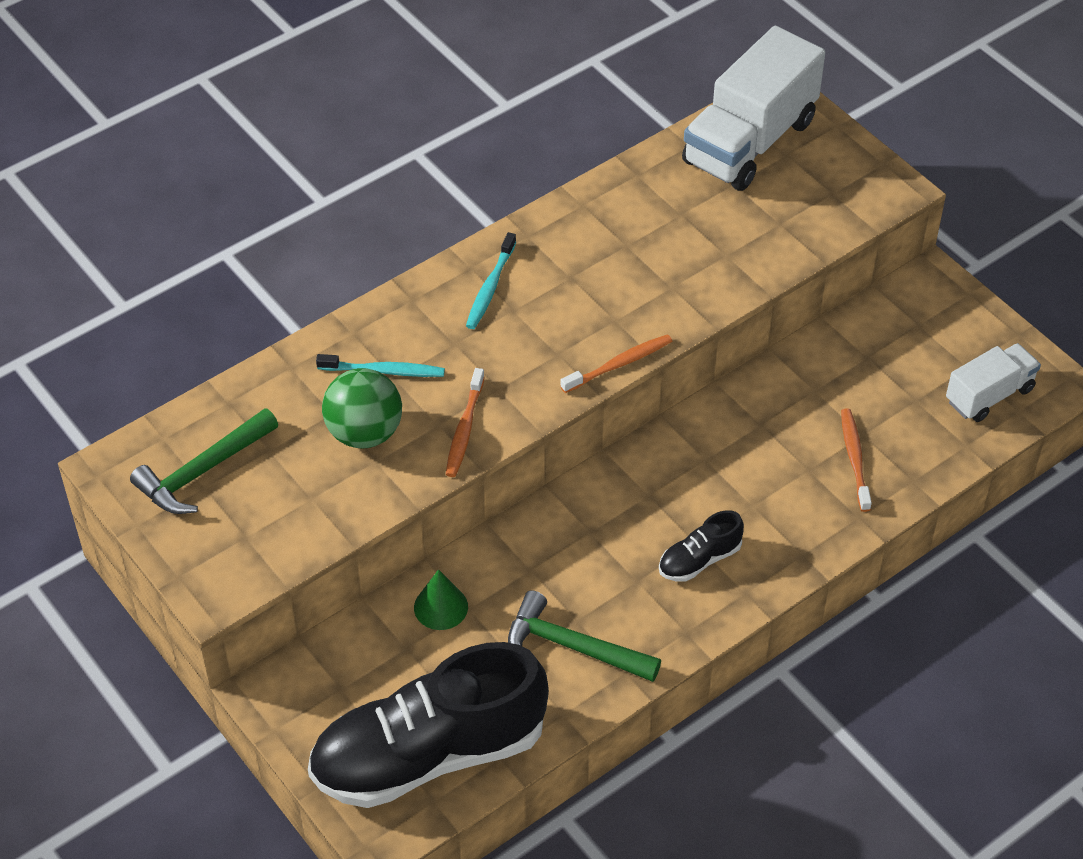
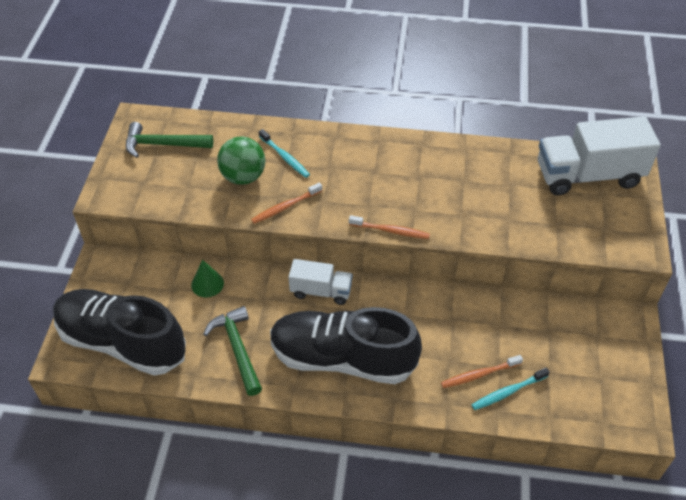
camera: 45 degrees right, 0 degrees up
(490, 287) = (376, 155): turquoise toothbrush -> turquoise toothbrush (508, 392)
(699, 560) = (342, 358): black shoe -> black shoe, size x2.40
(854, 459) = (479, 374): orange toothbrush -> orange toothbrush turned 150 degrees counterclockwise
(989, 395) = (595, 402): white truck -> white truck (321, 291)

